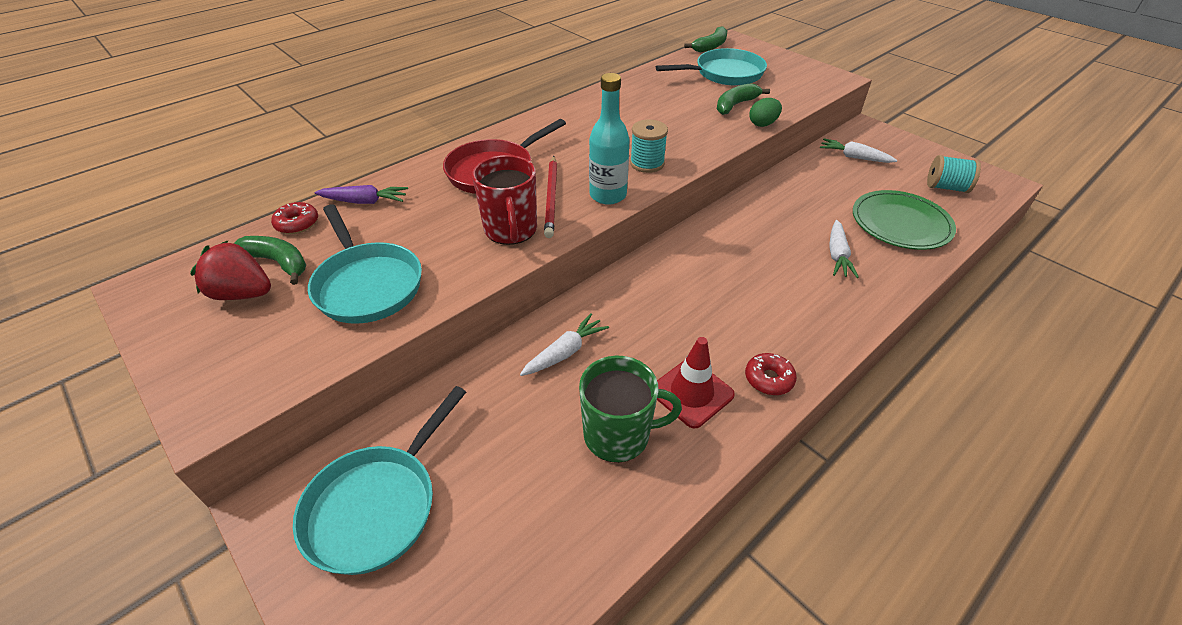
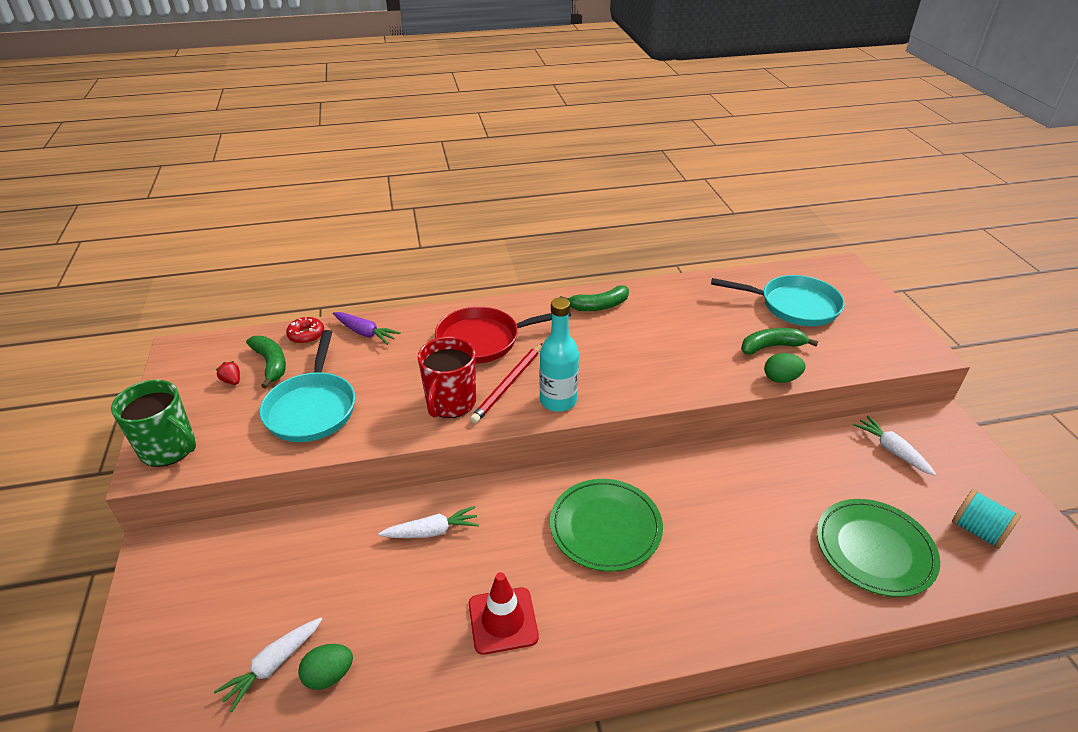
camera: 30 degrees right, 5 degrees down
(243, 294) = (232, 381): red strawberry -> red strawberry, size x0.47
(377, 505) = (214, 587): turquoise pan -> none
(576, 518) = (329, 675): none -> green egg
(618, 435) = (414, 625): green mug -> green mug (169, 448)
(647, 163) = (622, 381): turquoise spool -> none
(709, 286) = (605, 527): none -> green plate
(710, 46) = (808, 267): green banana -> green banana (599, 306)
(768, 379) = (581, 644): red donut -> none
(837, 255) = (766, 553): white carrot -> white carrot (273, 665)

